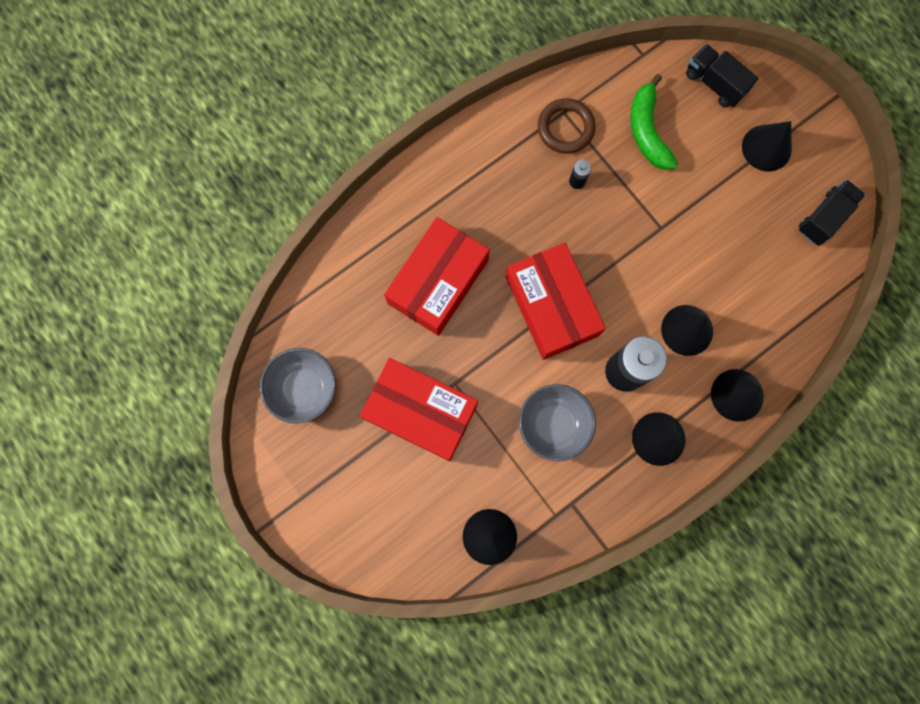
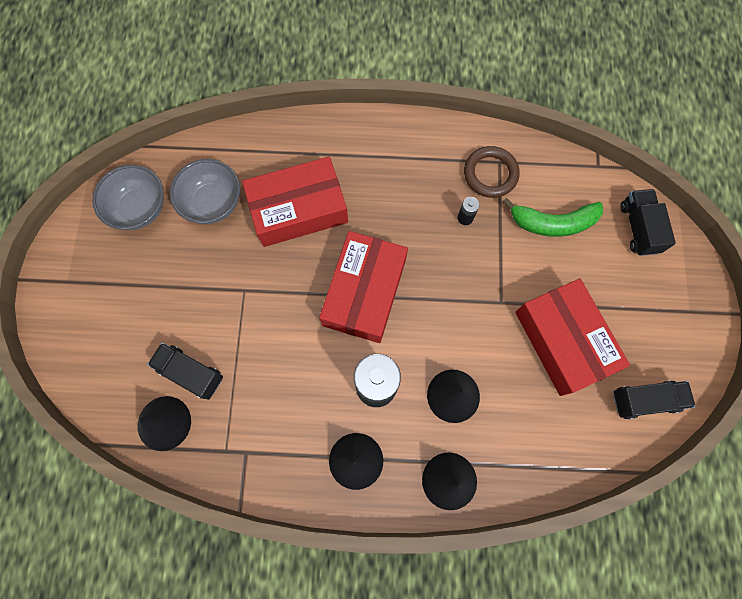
camera: 40 degrees right, 5 degrees down
(420, 412) = (201, 290): red box -> red box (563, 341)
(474, 482) = (191, 373): none -> black truck
(553, 424) = (286, 380): grey bowl -> grey bowl (213, 203)
(647, 131) = (553, 223): green banana -> green banana turned 120 degrees counterclockwise
(766, 148) = (641, 308): black cone -> none

